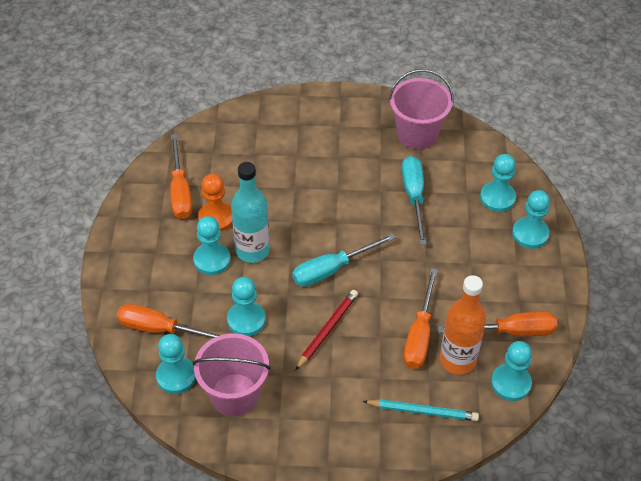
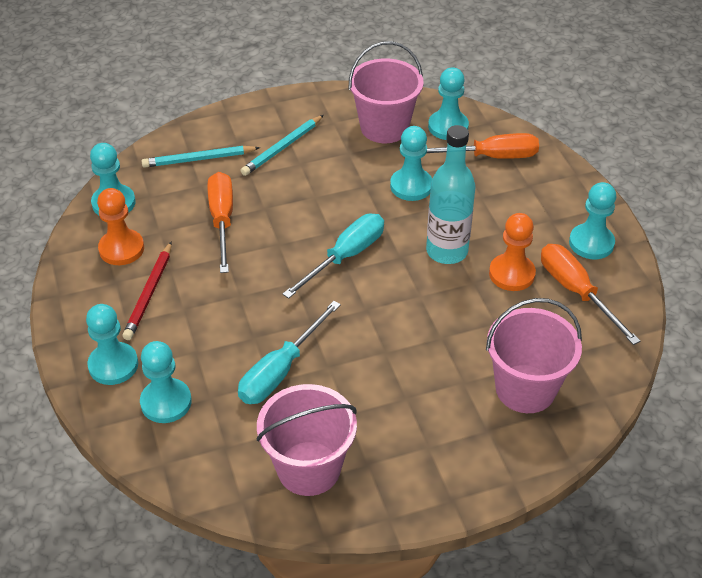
camera: 160 degrees right, 5 degrees down
(212, 260) = (485, 230): turquoise pawn -> turquoise pawn (591, 243)
(260, 140) = (525, 389): none -> pink bucket
(327, 330) = (322, 199): red pencil -> red pencil (149, 293)
(340, 400) = (282, 148): none -> turquoise pencil
(414, 197) = (280, 370): turquoise screwdriver -> turquoise screwdriver turned 60 degrees clockwise
(457, 360) = (174, 208): orange bottle -> none
(510, 331) = (121, 249): orange screwdriver -> orange pawn

